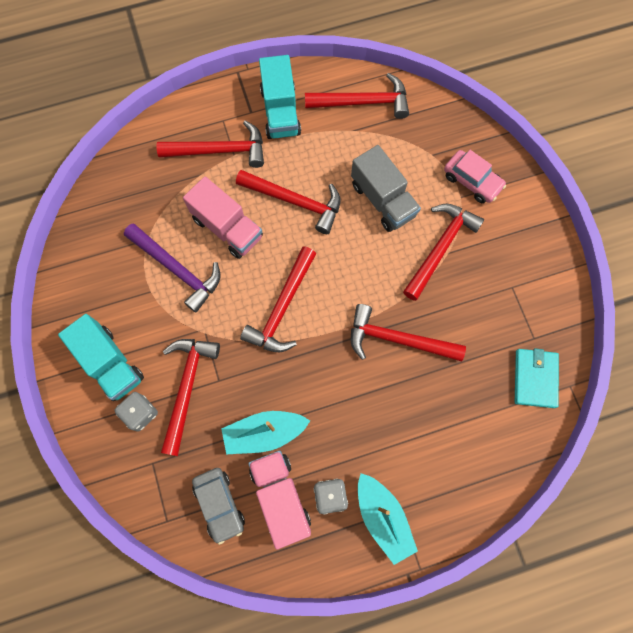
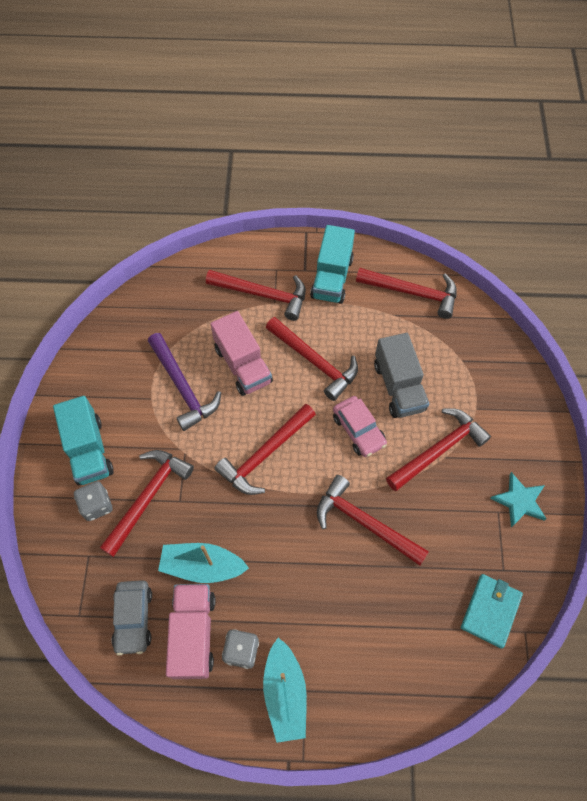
camera: 20 degrees right, 10 degrees down
(472, 181) = (493, 397): pink car -> pink car (358, 430)
(527, 270) = (519, 501): none -> turquoise star

